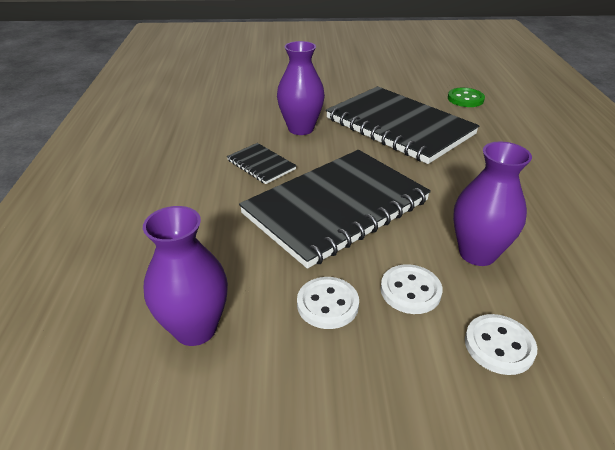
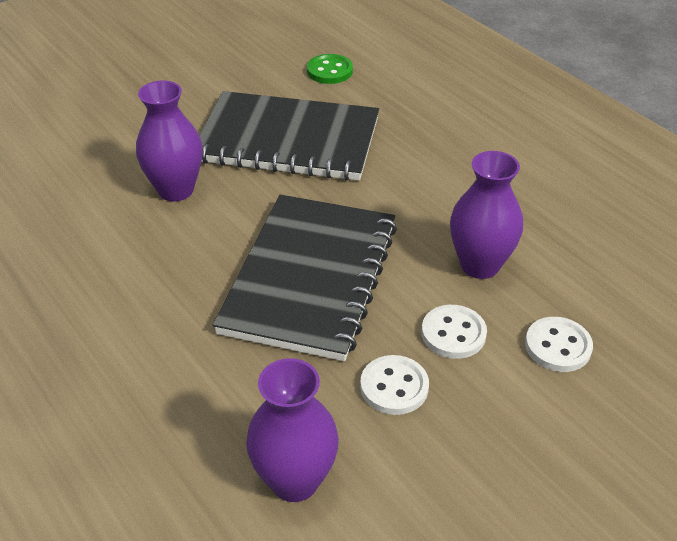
camera: 35 degrees left, 5 degrees up
(261, 165) = (176, 262): black notebook -> none

